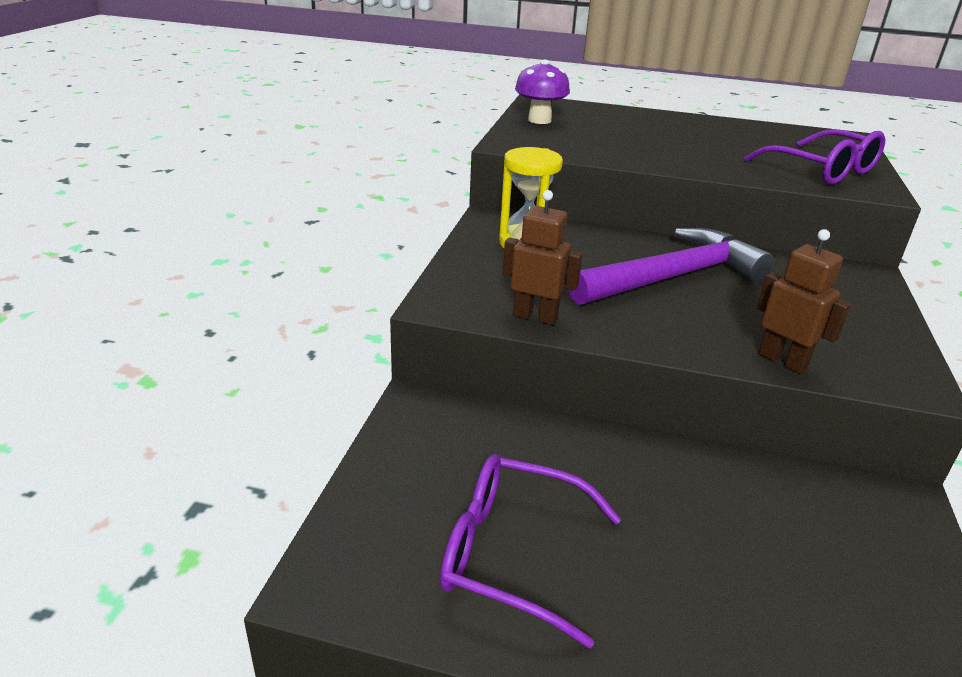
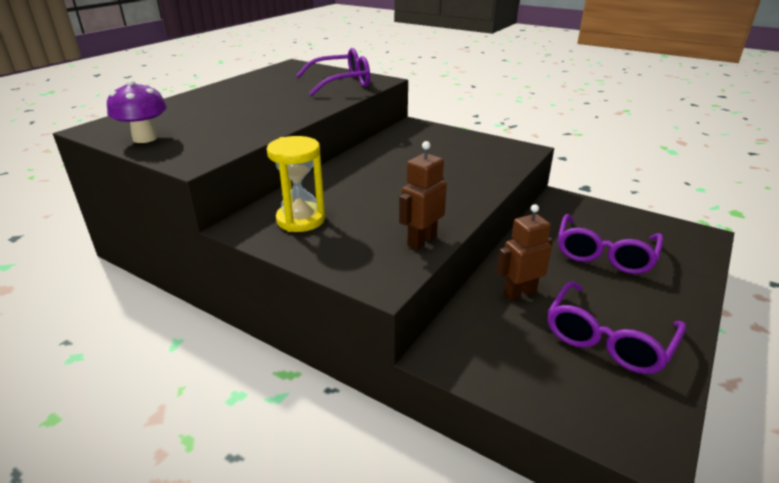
camera: 70 degrees left, 0 degrees up
(673, 277) = (388, 177): purple hammer -> none
(748, 559) = (604, 254): none -> purple glasses
(782, 361) = (498, 173): brown robot -> brown robot (519, 293)

